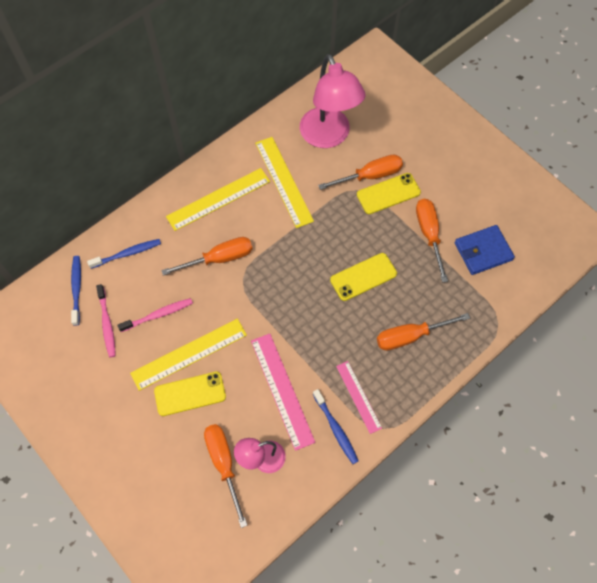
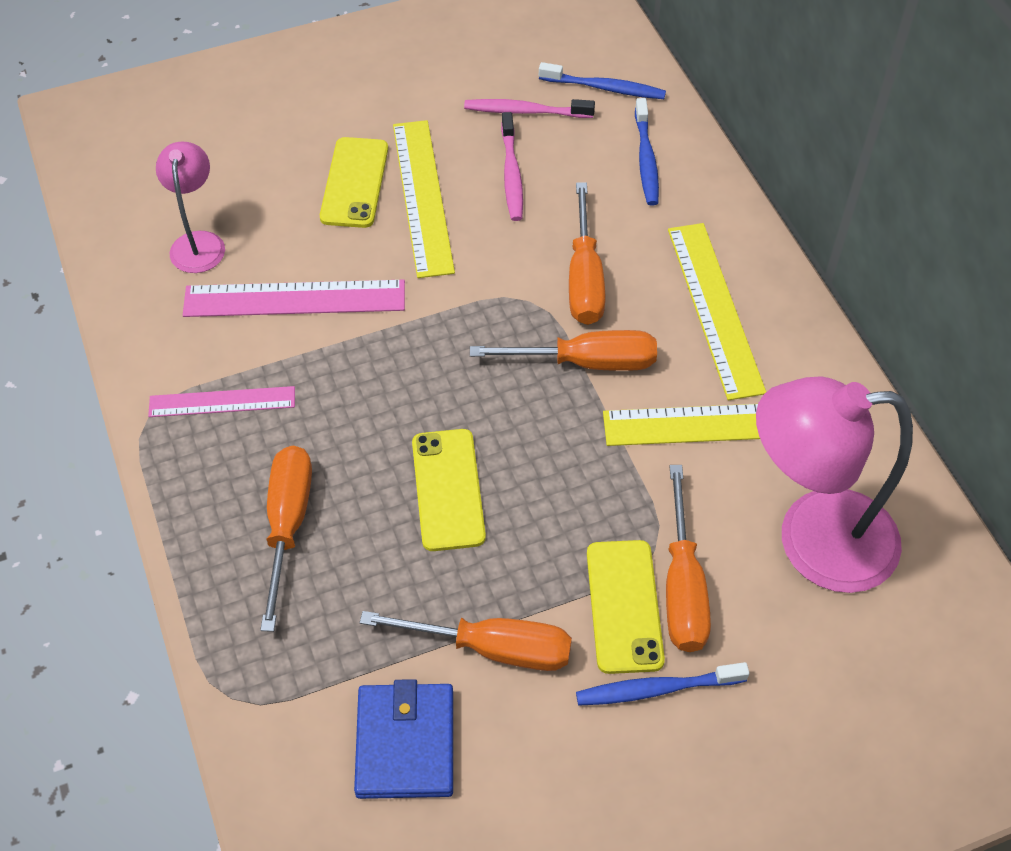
camera: 110 degrees right, 10 degrees down
(223, 464) = (221, 196): orange screwdriver -> orange screwdriver (587, 362)
(336, 429) = (187, 351): blue toothbrush -> blue toothbrush (656, 689)

